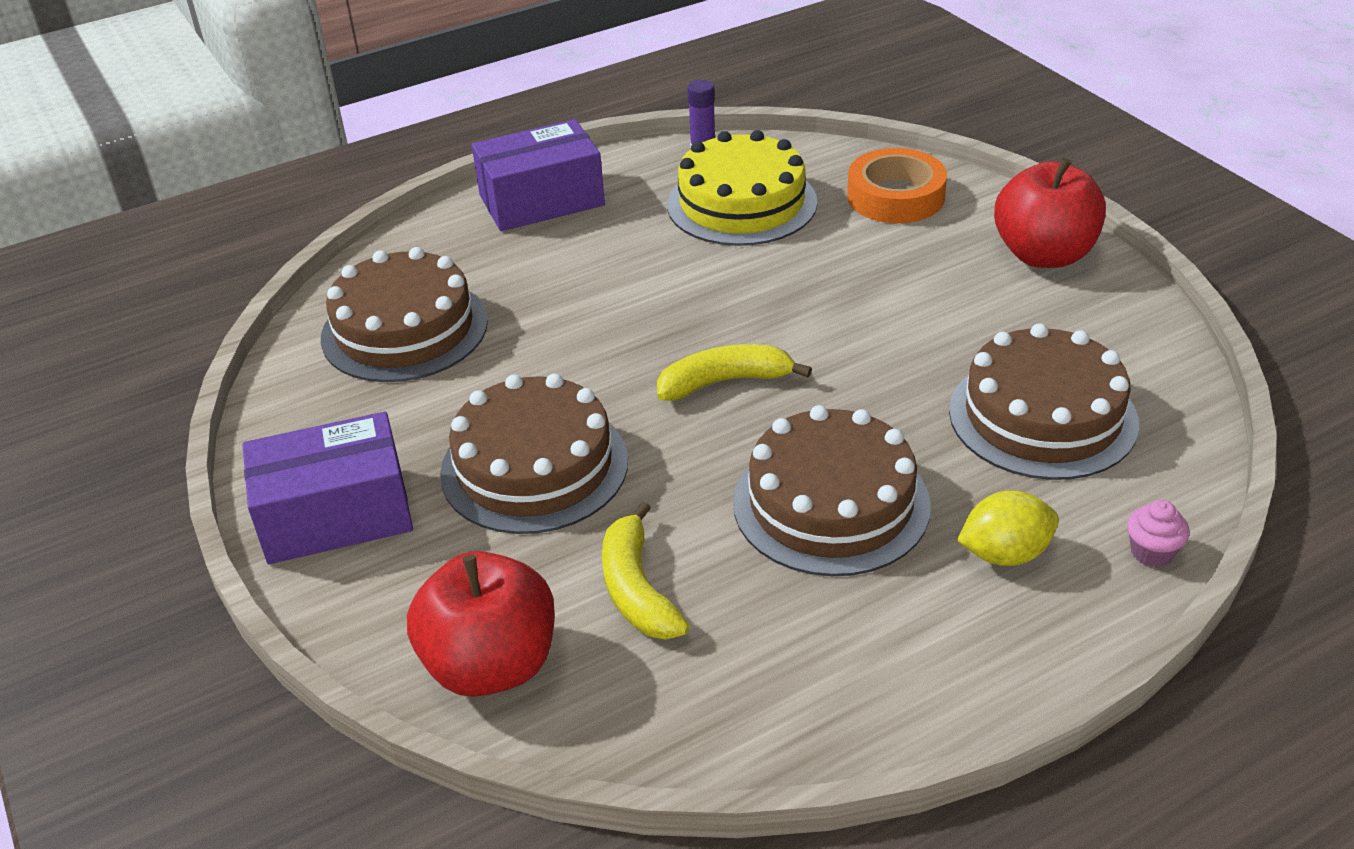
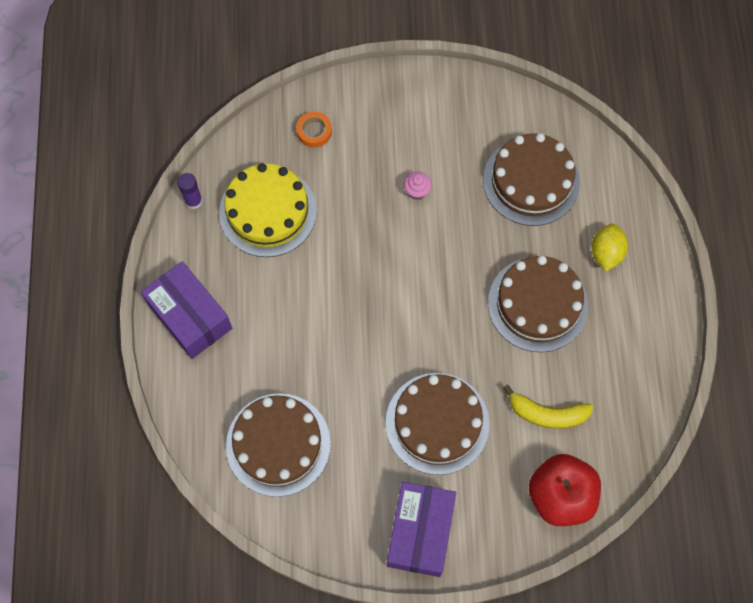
camera: 65 degrees left, 30 degrees up
(541, 200) = (190, 316): purple box -> purple box turned 45 degrees counterclockwise
(724, 382) = (424, 304): yellow banana -> none
(895, 196) = (314, 131): orange tape -> orange tape, size x0.57
(1044, 255) = (412, 98): red apple -> none
(1151, 552) = (635, 197): pink cupcake -> pink cupcake (417, 191)

